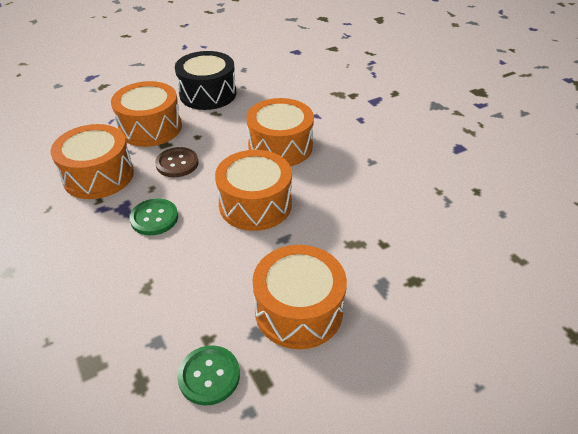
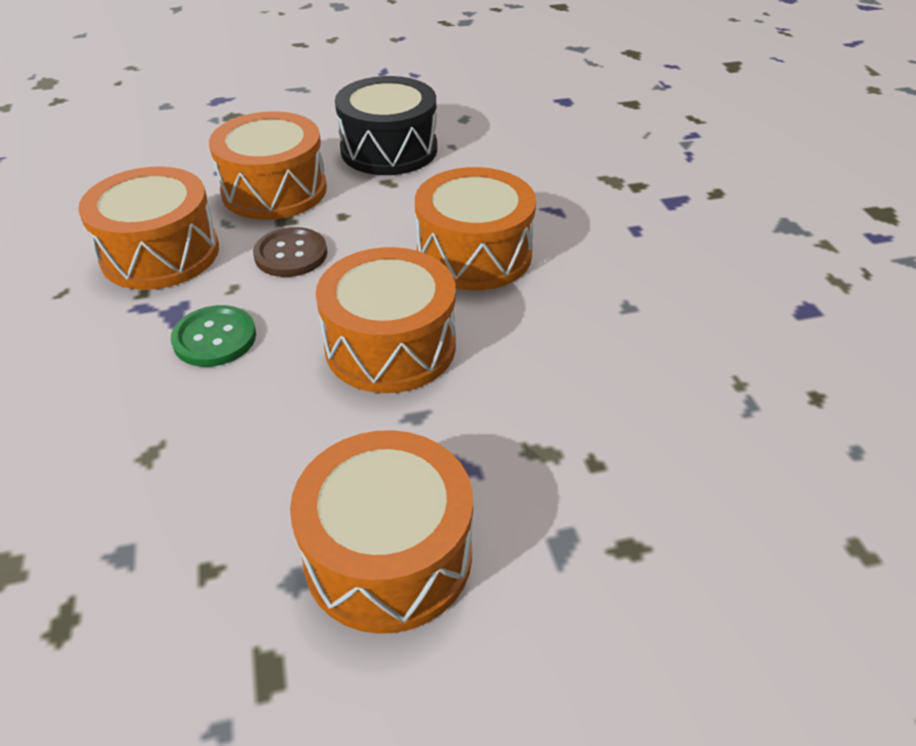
camera: 15 degrees right, 0 degrees up
(209, 376) = (180, 640): green button -> none

